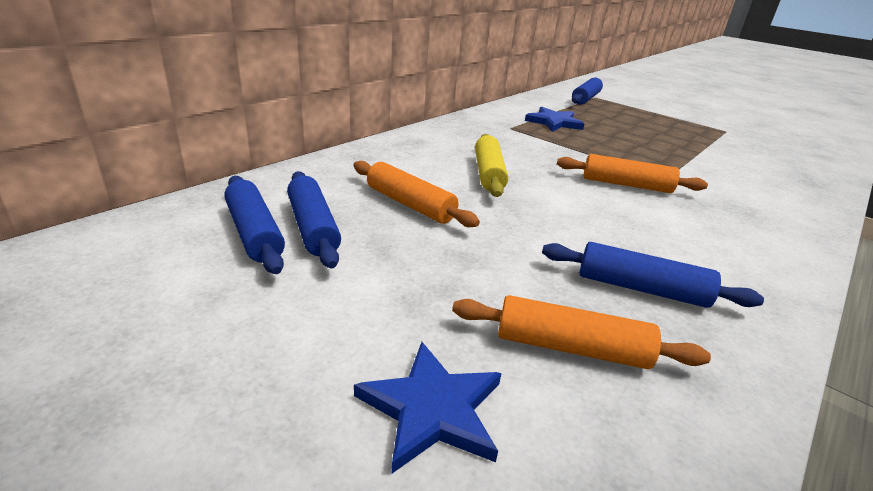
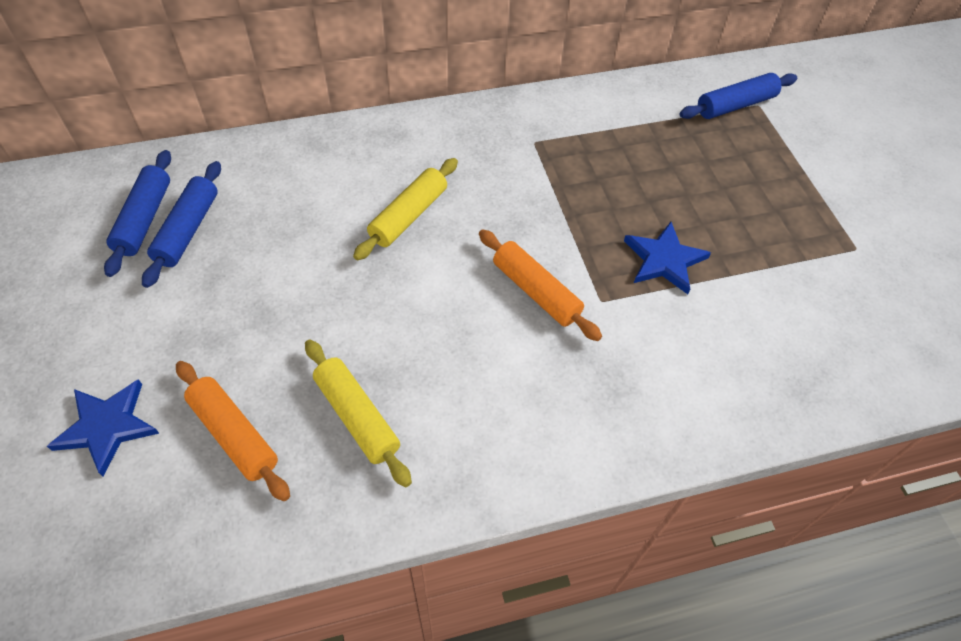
camera: 35 degrees right, 25 degrees up
(410, 204) = (287, 232): orange rolling pin -> none
(554, 122) = (608, 148): blue star -> blue star (664, 260)
(641, 288) = (357, 416): blue rolling pin -> yellow rolling pin

